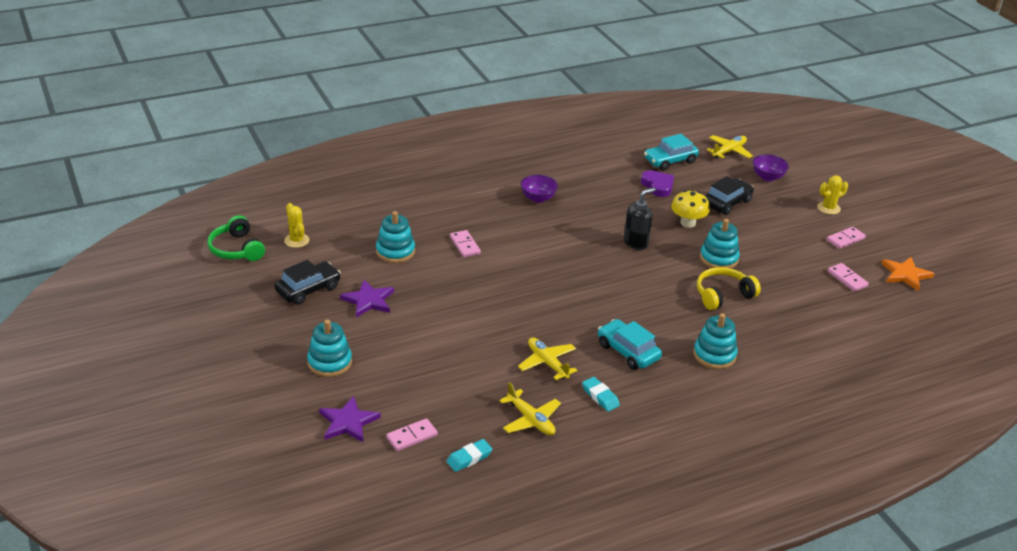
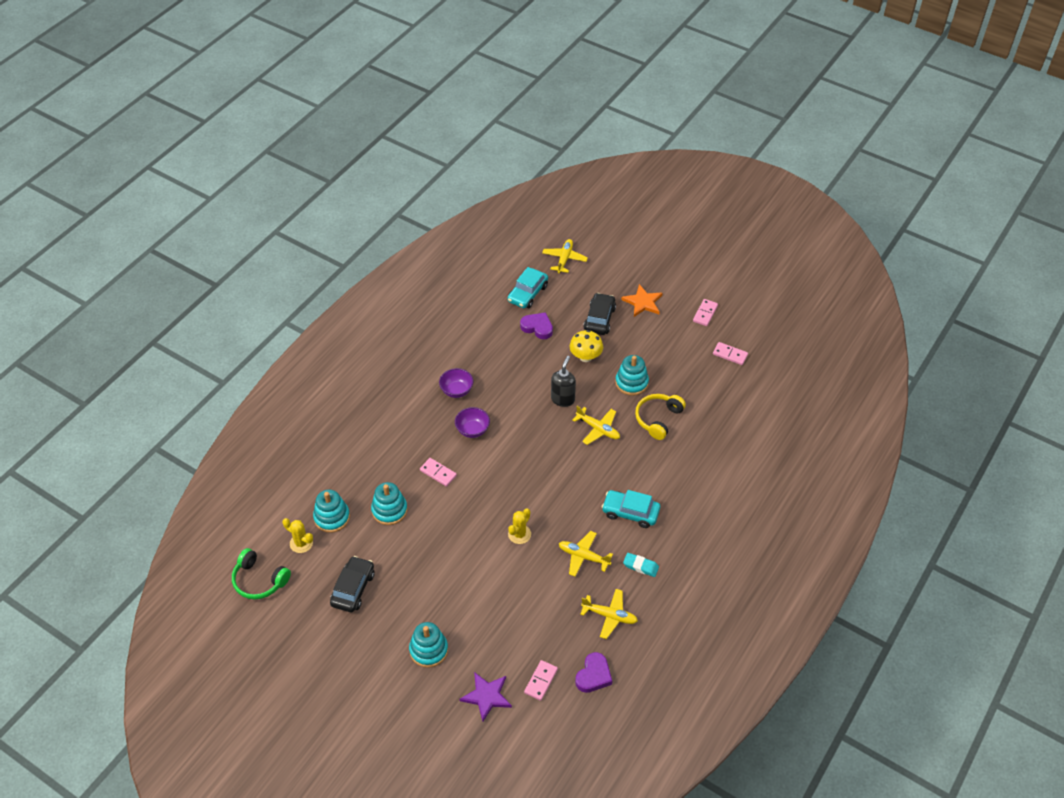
camera: 30 degrees left, 15 degrees up
(368, 300) = (409, 572): purple star -> none
(469, 458) = (593, 675): turquoise eraser -> purple heart
(652, 277) = (598, 429): none -> yellow plane
(714, 355) = (689, 481): turquoise stacking toy -> turquoise stacking toy (332, 517)
(767, 177) = (611, 274): purple bowl -> purple bowl (472, 430)
(828, 208) = (674, 286): yellow cactus -> yellow cactus (519, 534)
(905, 275) = (765, 329): orange star -> orange star (643, 302)

